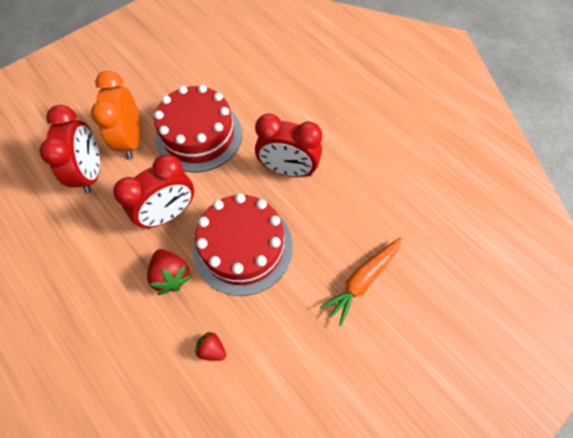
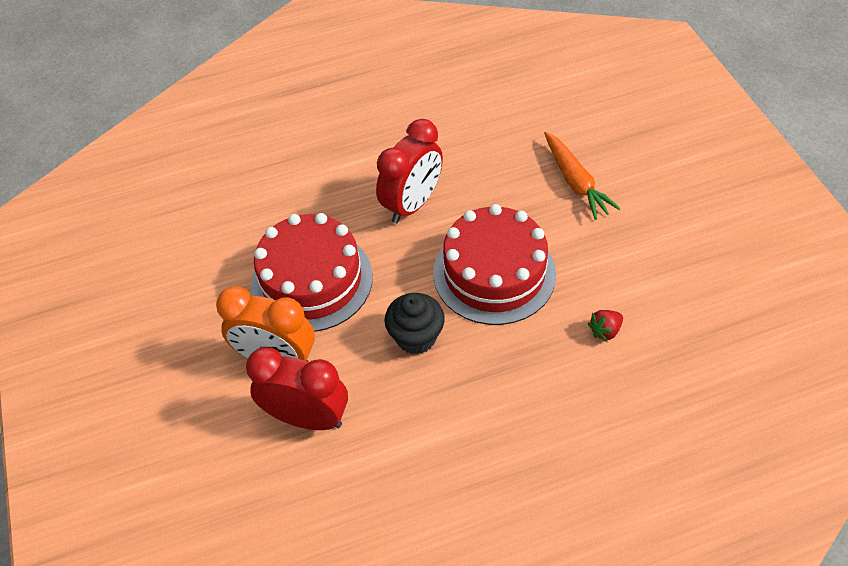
camera: 65 degrees left, 10 degrees down
(169, 213) = (416, 337): red clock -> black cupcake
(171, 275) = (502, 352): red strawberry -> none

